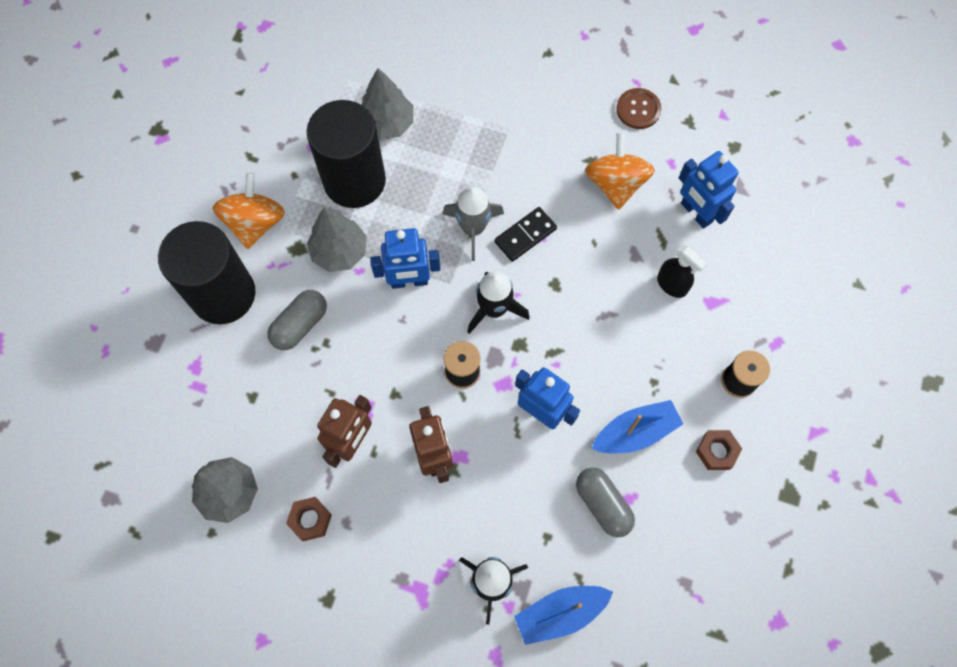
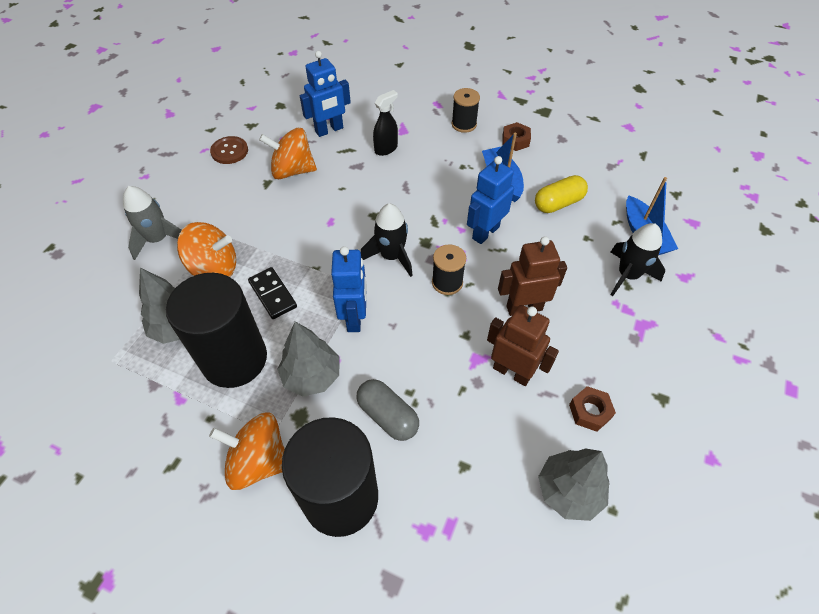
camera: 85 degrees left, 15 degrees down
(461, 137) = (214, 268): none -> orange spinning top
(473, 228) = (311, 266): grey rocket -> grey rocket (158, 239)
(525, 235) = (326, 230): black domino -> black domino (273, 294)
(603, 504) = (558, 203): grey capsule -> yellow capsule

